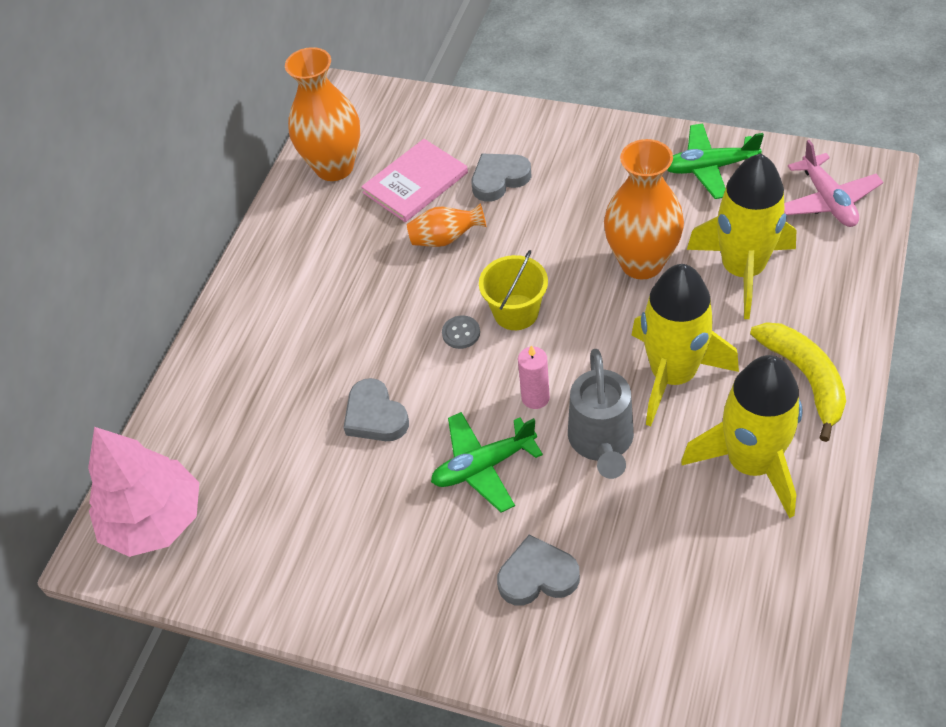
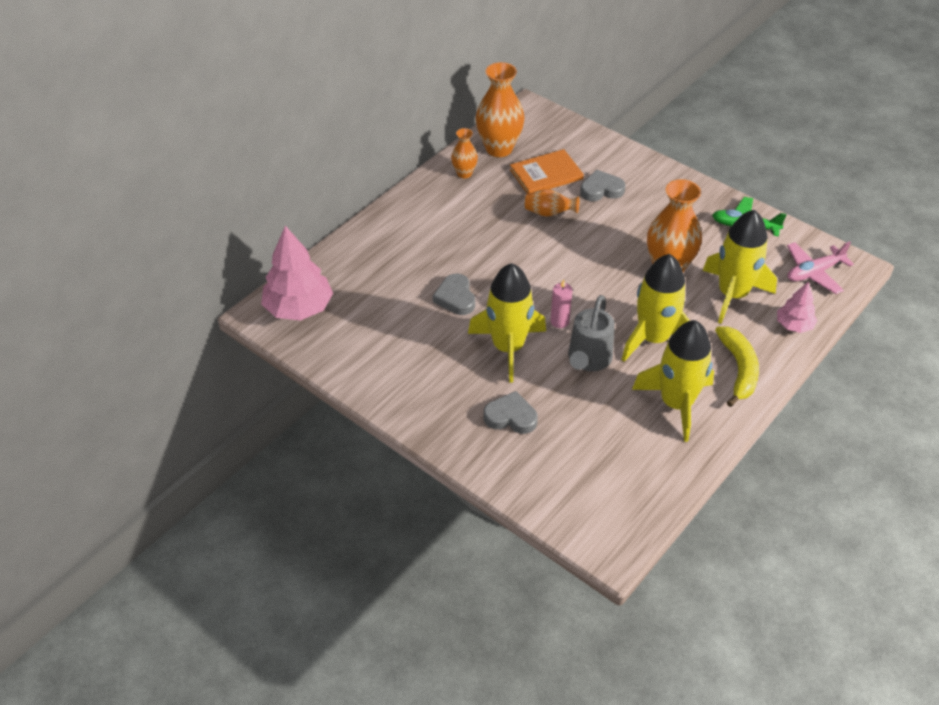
camera: 15 degrees right, 5 degrees down
(303, 221) = (464, 173): none -> orange vase
(415, 183) = (546, 174): pink book -> orange book
(461, 333) = (531, 270): grey button -> none
(483, 466) = (508, 347): green plane -> yellow rocket
(516, 312) = (572, 270): yellow bucket -> none
(828, 200) = (814, 273): pink plane -> pink plane turned 60 degrees clockwise
(842, 286) = (794, 325): none -> pink tree

